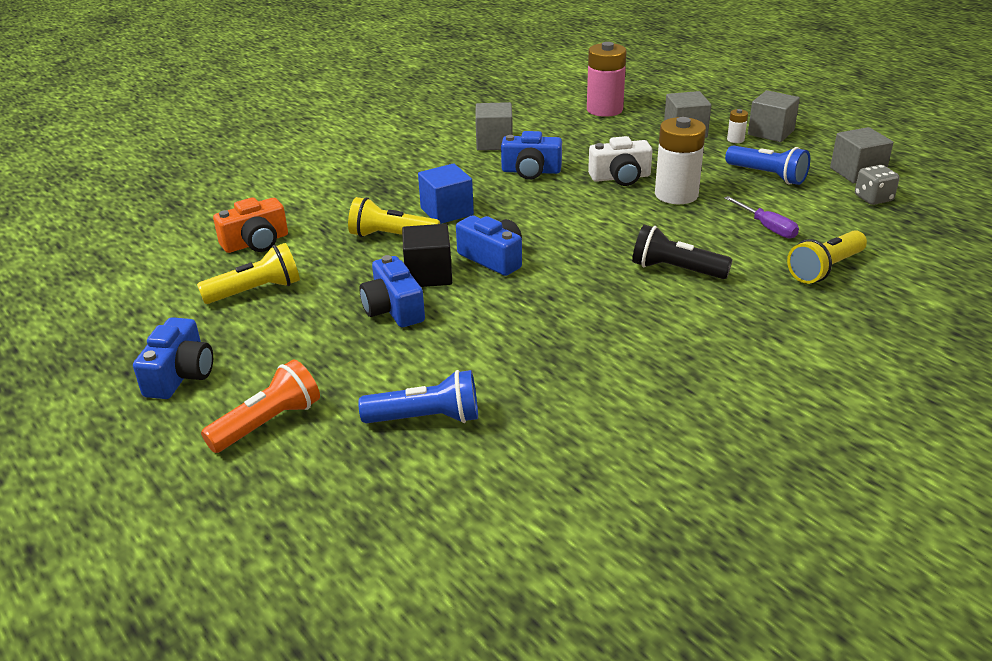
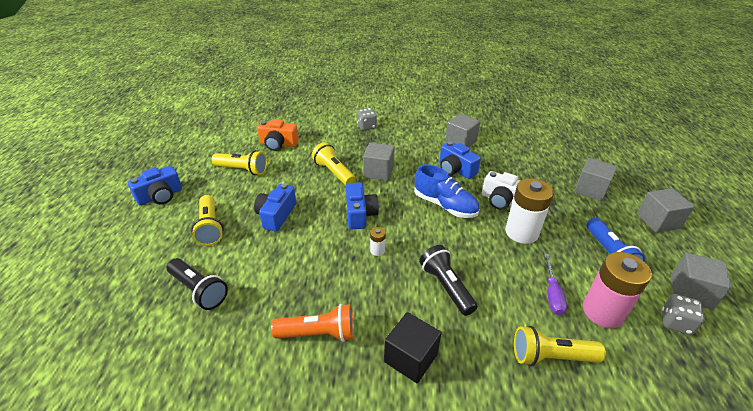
camera: 40 degrees right, 5 degrees up
(268, 423) = (148, 244): orange flashlight -> orange flashlight (318, 333)
(325, 364) = (210, 227): none -> yellow flashlight
(350, 174) = (366, 126): none -> grey dice
(426, 418) = (199, 290): blue flashlight -> black flashlight
(428, 275) = (318, 205): black cube -> black cube (410, 358)
(447, 211) = (378, 172): blue cube -> grey cube
(571, 207) = (445, 205): none -> blue shoe
(604, 110) = (556, 149): pink battery -> pink battery (602, 312)
(735, 140) = (621, 213): white battery -> white battery (377, 250)

